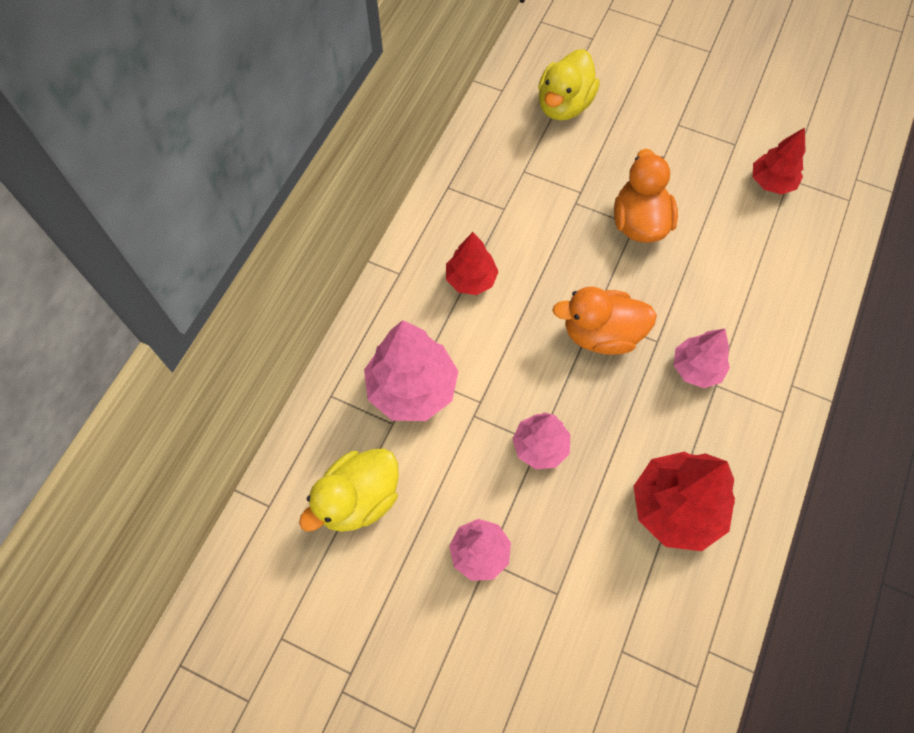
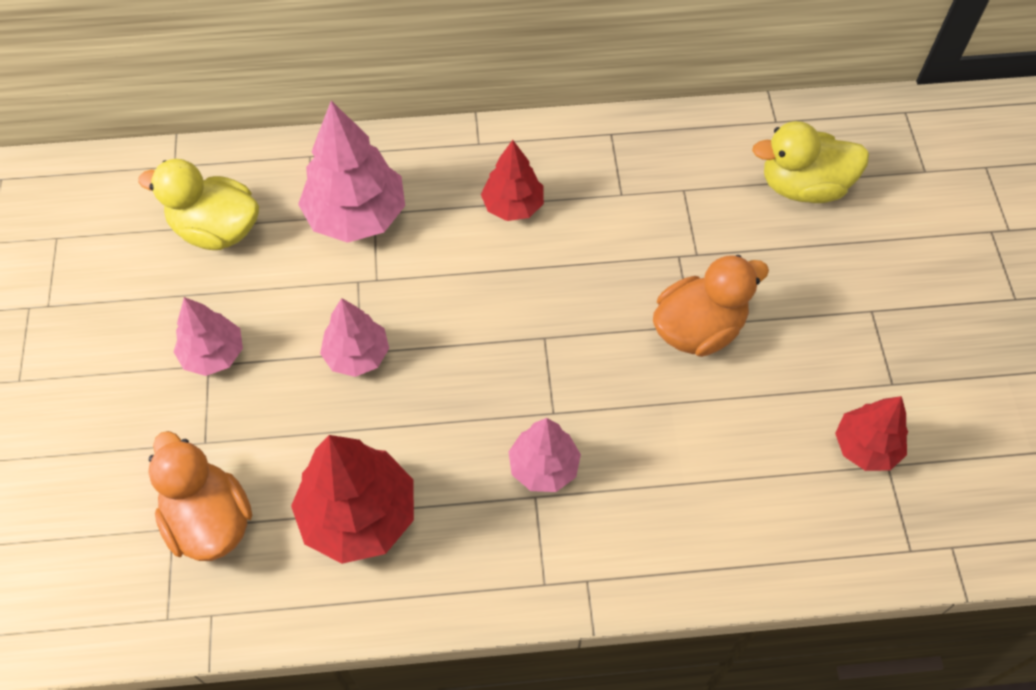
camera: 60 degrees right, 5 degrees down
(601, 334) = (526, 353): orange duck -> orange duck (209, 520)

